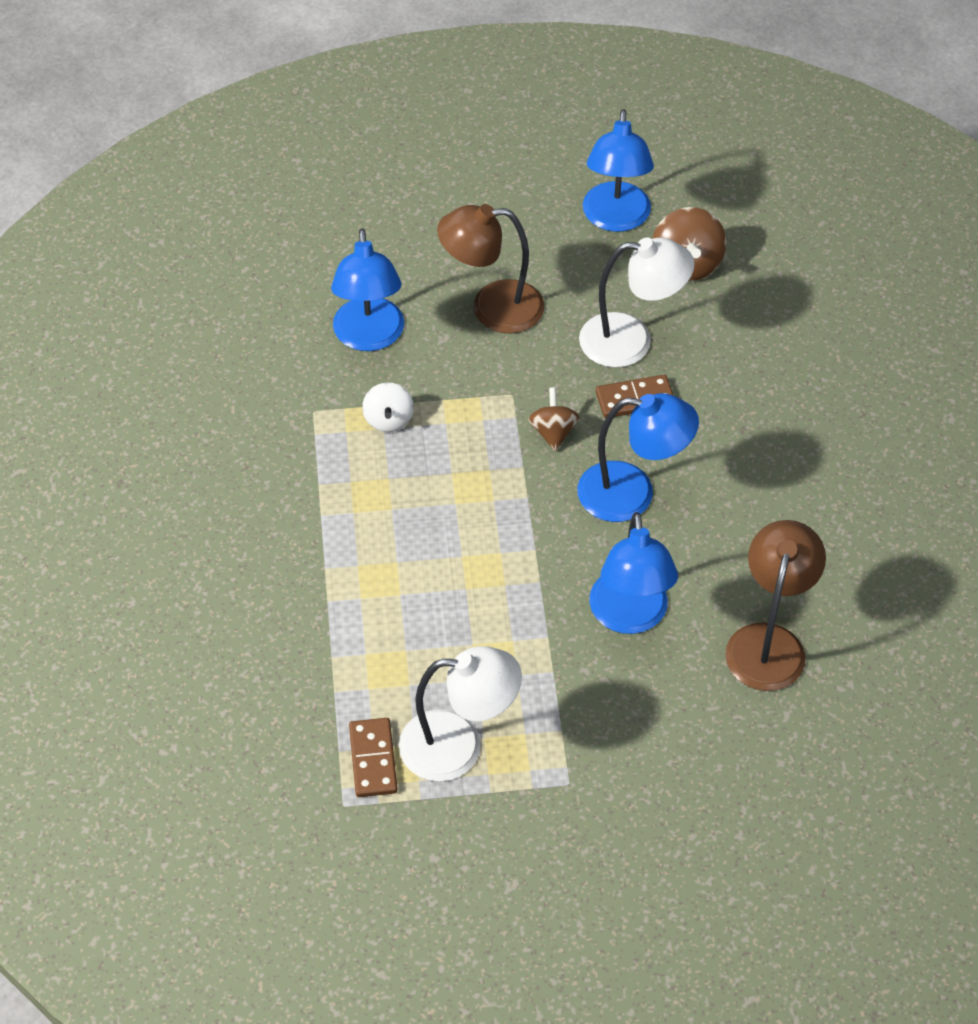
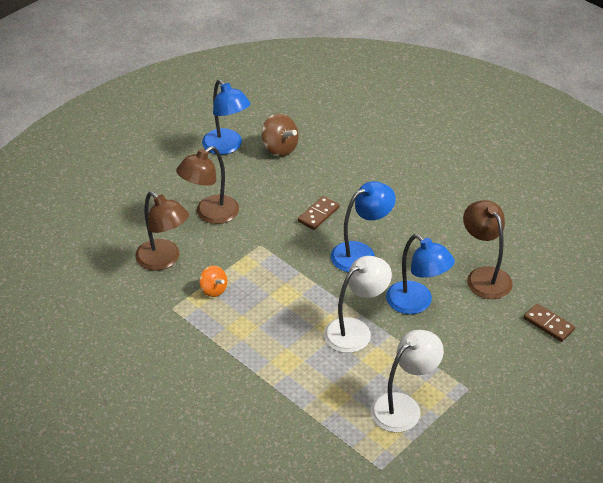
camera: 40 degrees left, 10 degrees down
(369, 337) = (164, 260): blue lamp -> brown lamp
(373, 759) = (372, 439): brown domino -> brown domino (548, 324)
(388, 420) = (213, 290): white spinning top -> orange spinning top
(553, 432) = (297, 249): brown spinning top -> none
(631, 341) = (290, 192): white lamp -> white lamp (355, 330)

